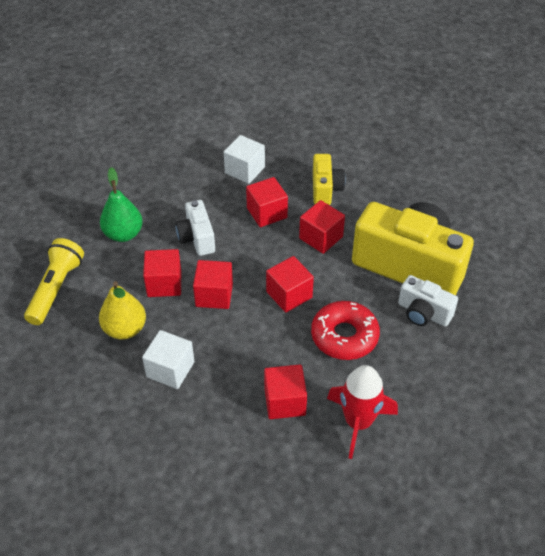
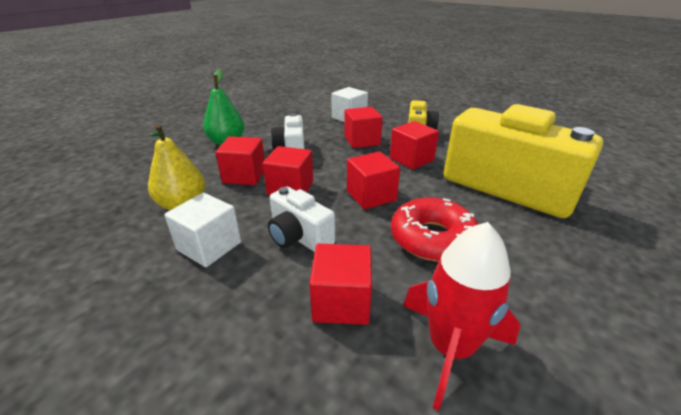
camera: 10 degrees right, 15 degrees down
(56, 288) = (140, 169): yellow flashlight -> none
(423, 313) = (532, 227): white camera -> white camera (299, 237)

